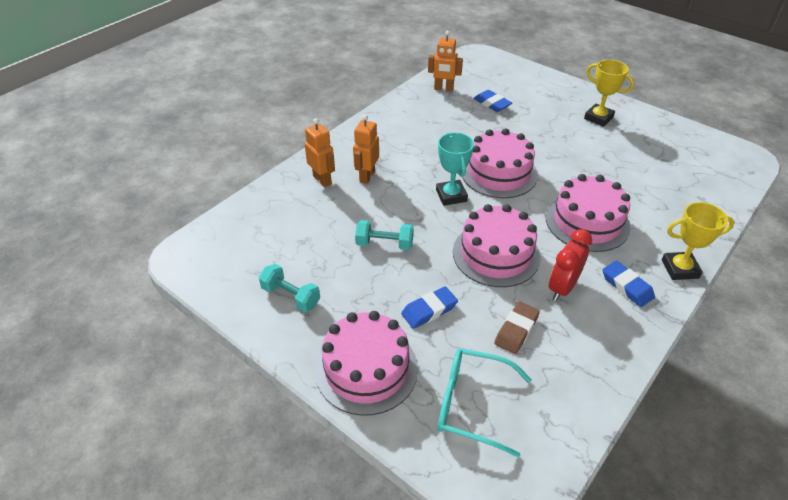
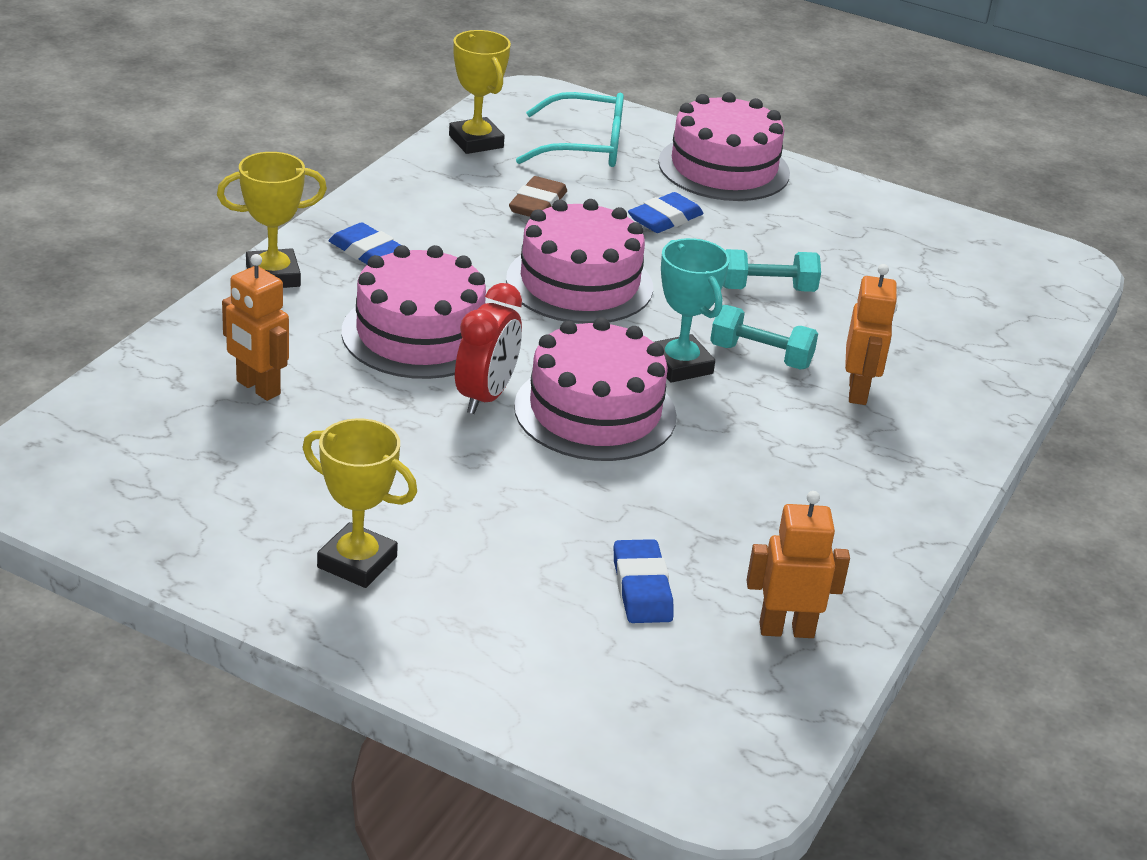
camera: 165 degrees right, 10 degrees down
(291, 296) = (868, 226): turquoise dumbbell -> turquoise dumbbell (760, 356)
(322, 180) = (938, 381): orange robot -> orange robot (257, 388)
(492, 103) = (641, 588): blue eraser -> blue eraser turned 45 degrees clockwise
(562, 287) = (470, 248): red clock -> red clock (486, 396)
(563, 415) = (476, 141): none -> yellow trophy

